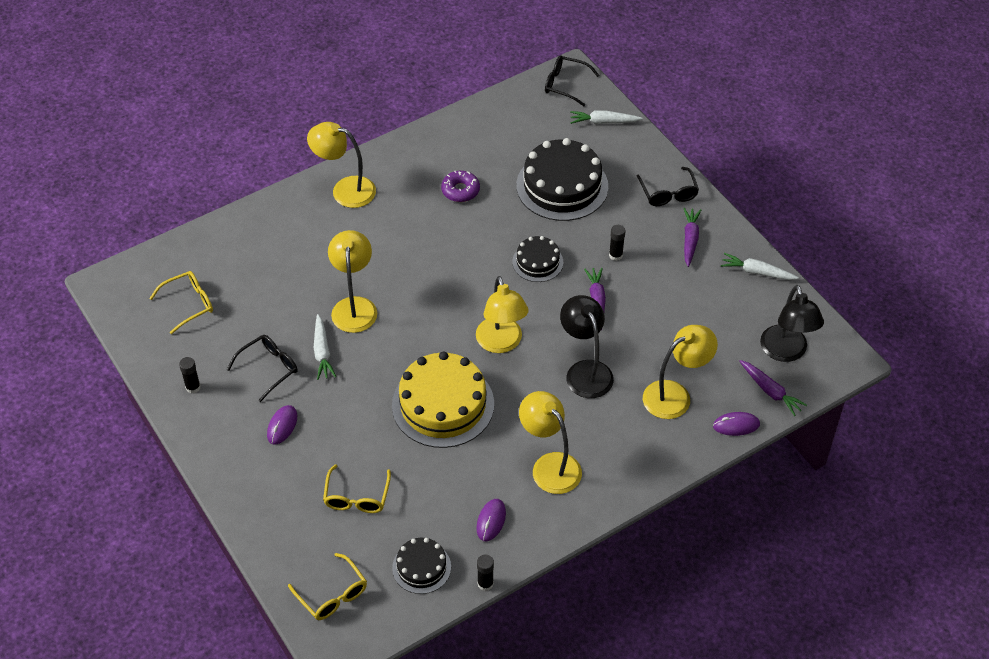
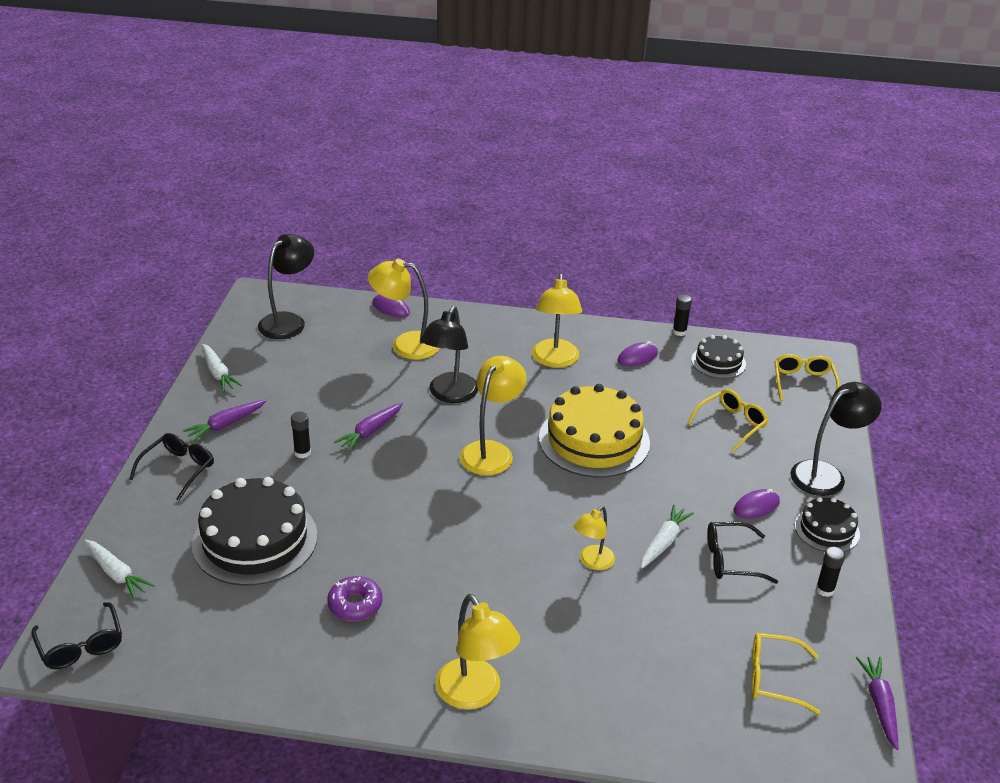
camera: 140 degrees left, 15 degrees down
(250, 495) = (826, 474): none -> black lamp
(354, 306) = (592, 562): yellow lamp -> yellow lamp, size x0.61
(537, 262) = (375, 490): black cake -> black cake (827, 529)
(770, 391) = (337, 310): purple carrot -> purple carrot (879, 705)

